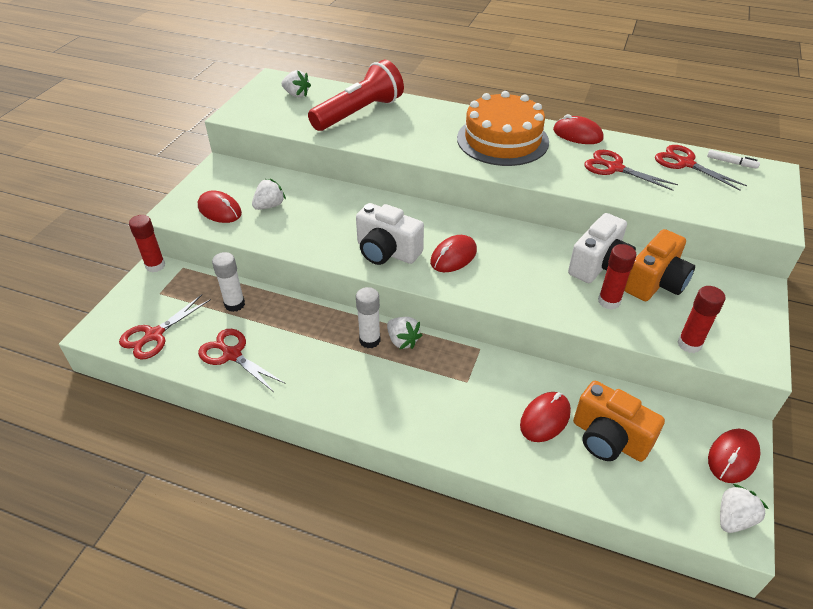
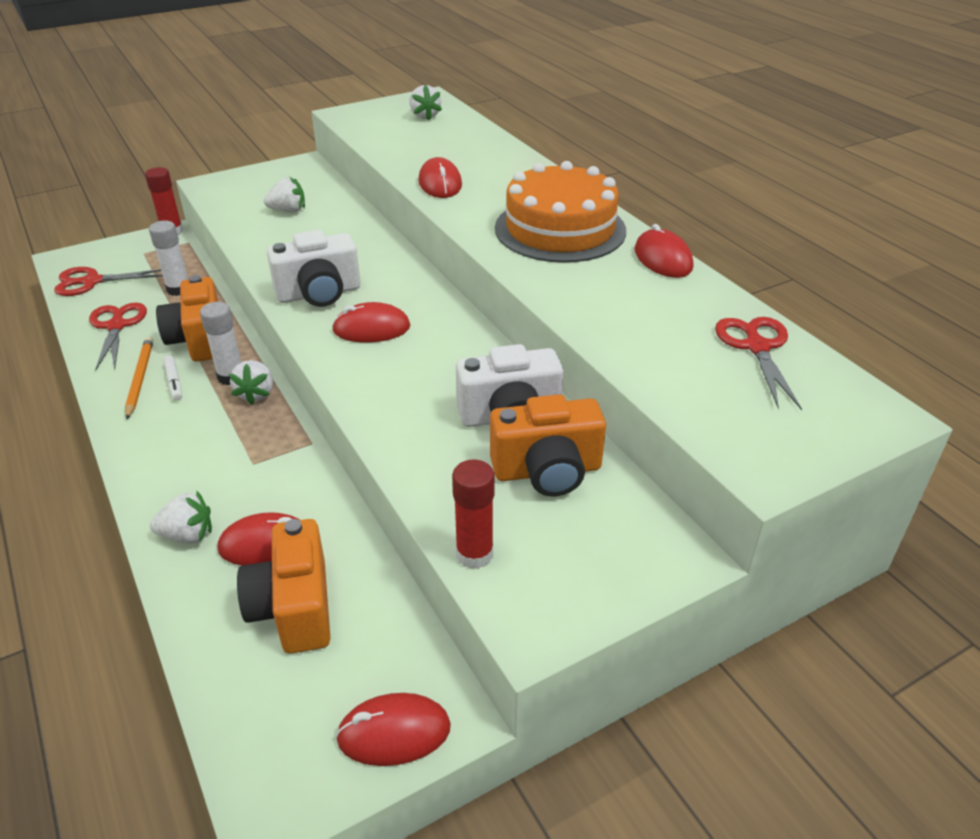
camera: 40 degrees right, 5 degrees down
(219, 210) = (245, 197): red mouse -> red mouse (440, 183)
(309, 329) = (199, 340): none -> orange camera
(311, 378) = (140, 378): none -> orange pencil
(359, 113) = (454, 151): red flashlight -> none
(387, 252) = (319, 293): white camera -> white camera turned 90 degrees counterclockwise
(609, 301) = (458, 457): red glue stick -> none
(614, 168) = (645, 310): red scissors -> none
(731, 163) = (832, 376): white marker -> white marker (174, 382)
(733, 518) = (287, 790): white strawberry -> white strawberry (187, 535)

